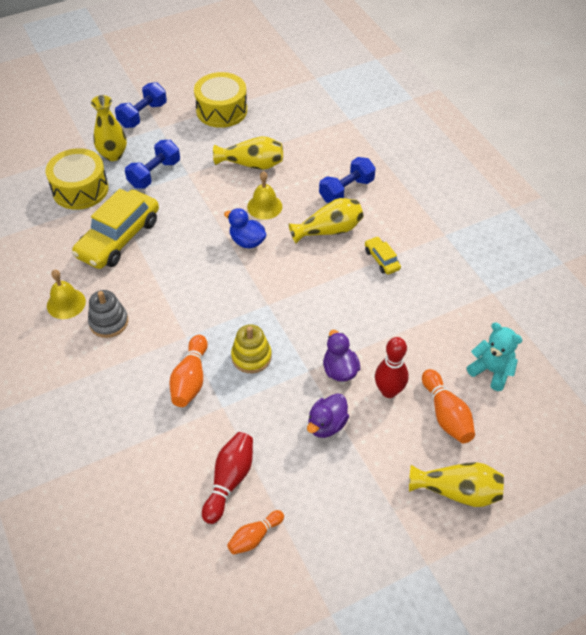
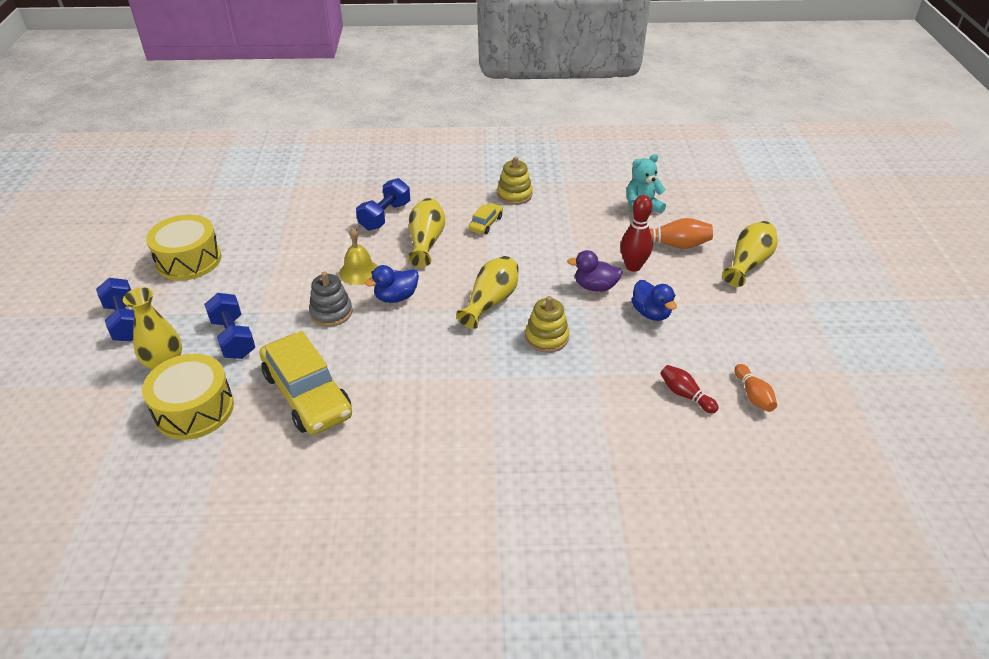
camera: 65 degrees left, 10 degrees down
(66, 303) = (373, 468): yellow bell -> none
(109, 322) = (429, 436): grey stacking toy -> grey stacking toy (331, 312)
(190, 379) = (549, 389): orange bowling pin -> none
(229, 481) = (685, 395): red bowling pin -> red bowling pin, size x0.67
(252, 164) = (292, 263): yellow vase -> yellow vase (490, 302)
(326, 425) = (651, 313): purple duck -> blue duck
(346, 190) = (385, 216): blue dumbbell -> blue dumbbell turned 45 degrees clockwise
(381, 259) = (486, 223): yellow car -> yellow car turned 120 degrees clockwise
(441, 263) = (514, 195): none -> yellow stacking toy

